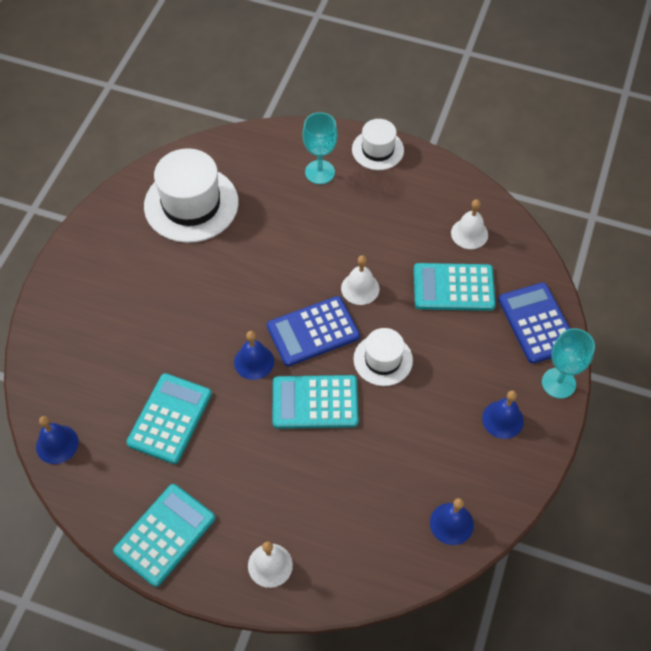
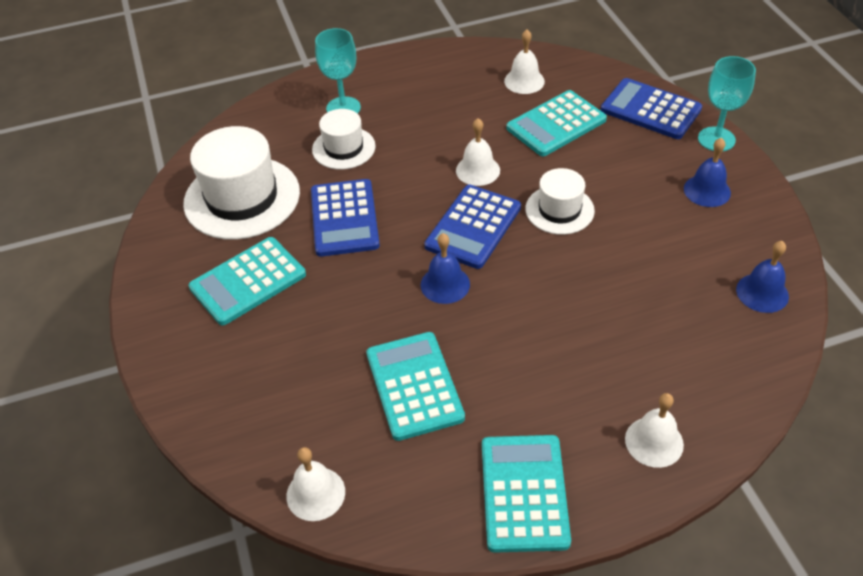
camera: 35 degrees left, 10 degrees down
(57, 444) = (315, 493): blue bell -> white bell
(239, 265) = (344, 218): none -> blue calculator
(315, 402) = (539, 280): turquoise calculator -> turquoise calculator (248, 281)
(377, 150) = (378, 66): white hat -> white hat (343, 148)

